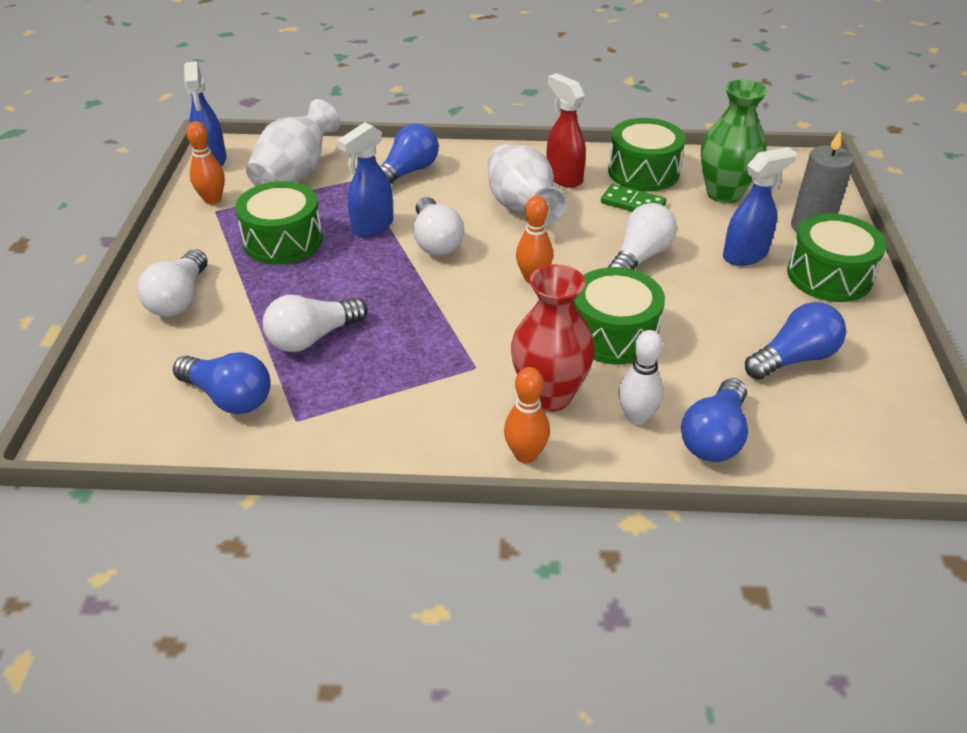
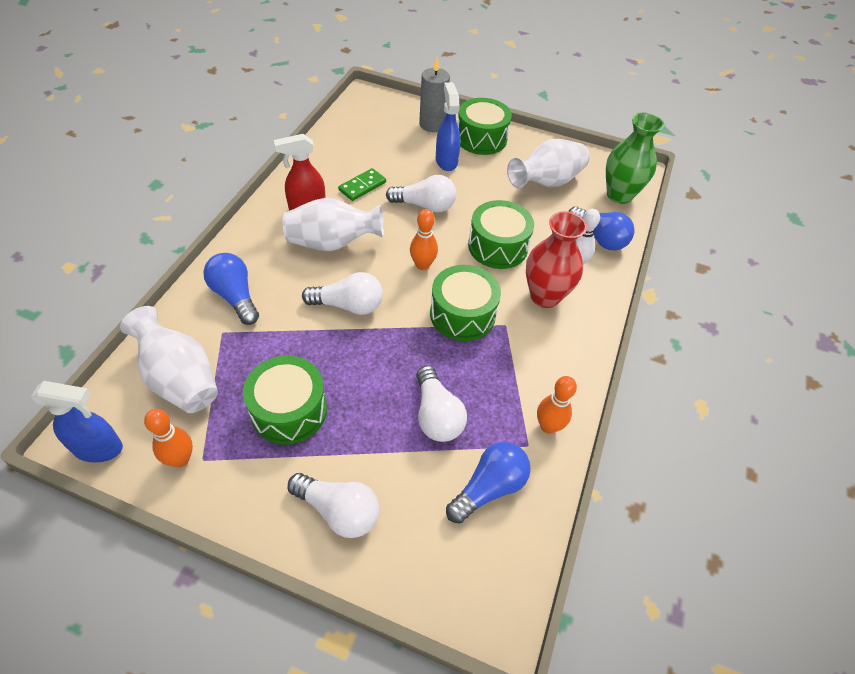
camera: 75 degrees left, 10 degrees up
(372, 227) = (304, 341): blue spray bottle -> none
(525, 455) = (593, 324): orange bowling pin -> orange bowling pin (548, 426)
(640, 257) = (425, 206): white light bulb -> white light bulb turned 135 degrees clockwise
(643, 172) = (326, 167): green drum -> green drum (462, 314)
(724, 193) = (376, 142): green vase -> green vase (619, 195)
(794, 358) = (546, 182): blue light bulb -> white vase

